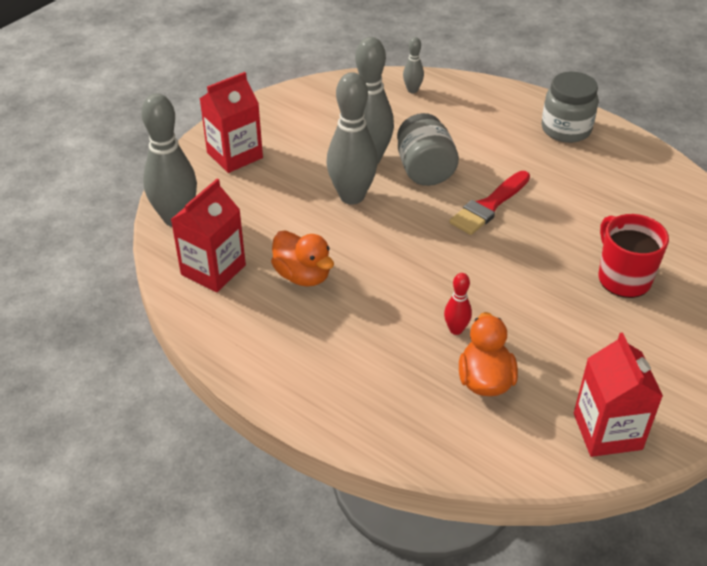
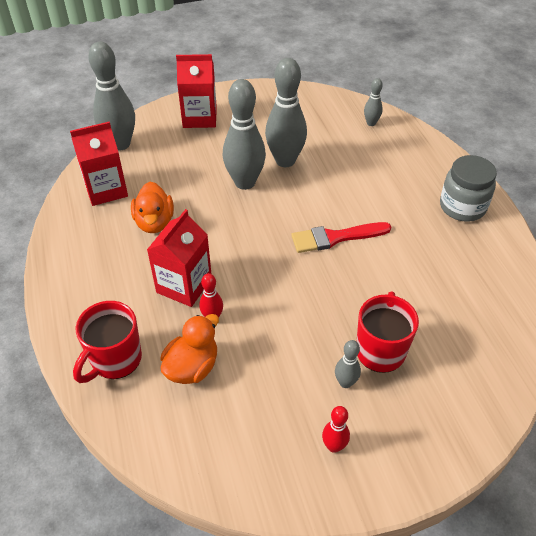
camera: 35 degrees right, 5 degrees up
(407, 416) = (115, 360): none -> red mug
(425, 170) = (316, 188): grey jar -> none
(607, 431) = (237, 462): red carton -> red carton (184, 285)
(623, 319) = (345, 382): none -> grey bowling pin
(666, 372) = (334, 446): none -> red bowling pin

